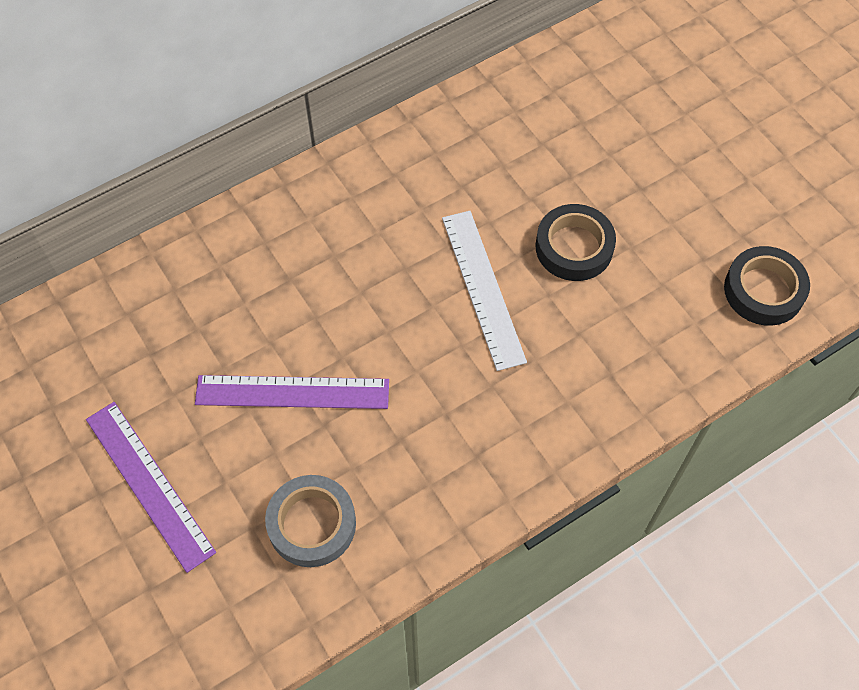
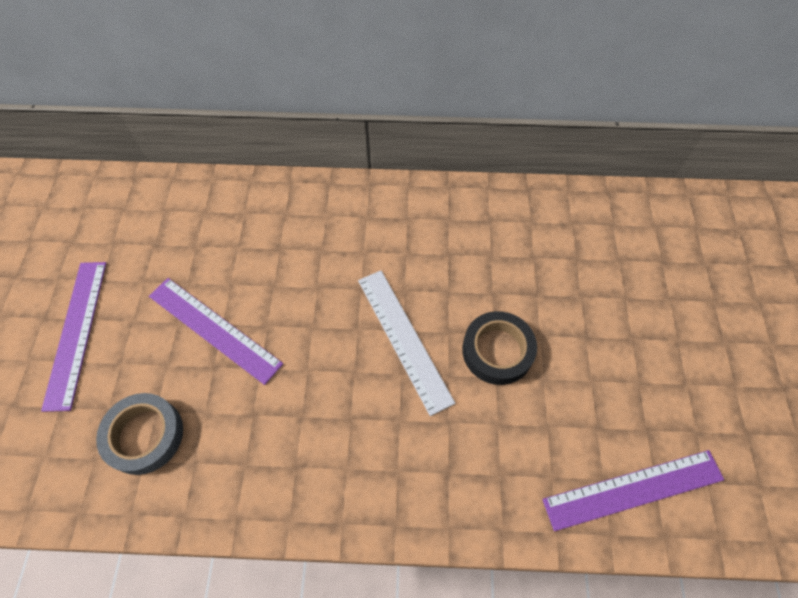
camera: 35 degrees right, 0 degrees up
(483, 288) = (404, 339): white ruler -> white ruler turned 45 degrees counterclockwise
(763, 290) = (633, 489): black tape -> purple ruler

